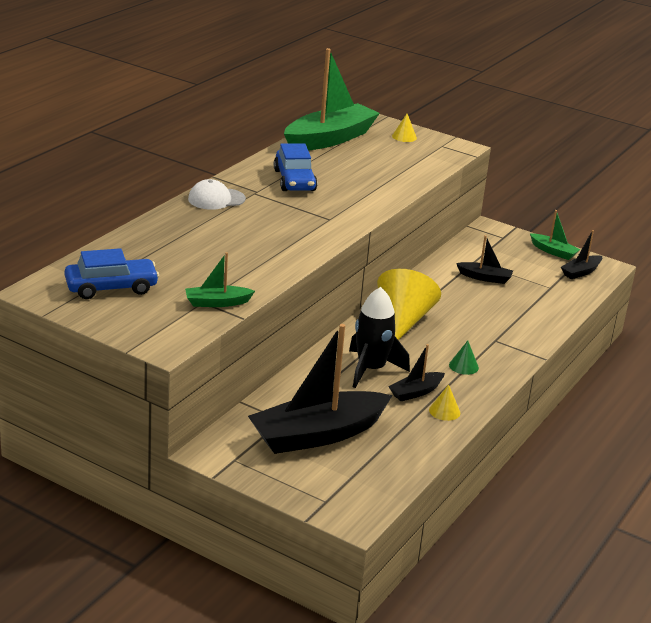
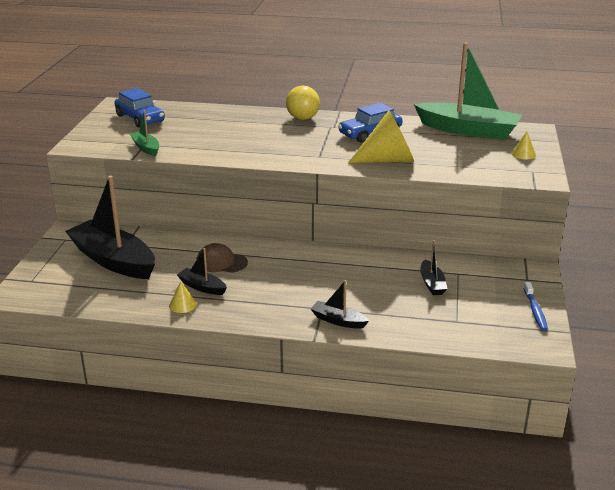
camera: 70 degrees right, 0 degrees up
(216, 199) = (303, 118): white cap -> yellow ball
(371, 369) = (221, 262): black rocket -> brown cap
(403, 320) = (311, 260): yellow cone -> yellow cone (388, 160)
(463, 366) = (262, 301): green cone -> none
(553, 252) = (535, 311): green boat -> blue toothbrush
(580, 272) = (512, 333): black boat -> black boat (338, 320)

